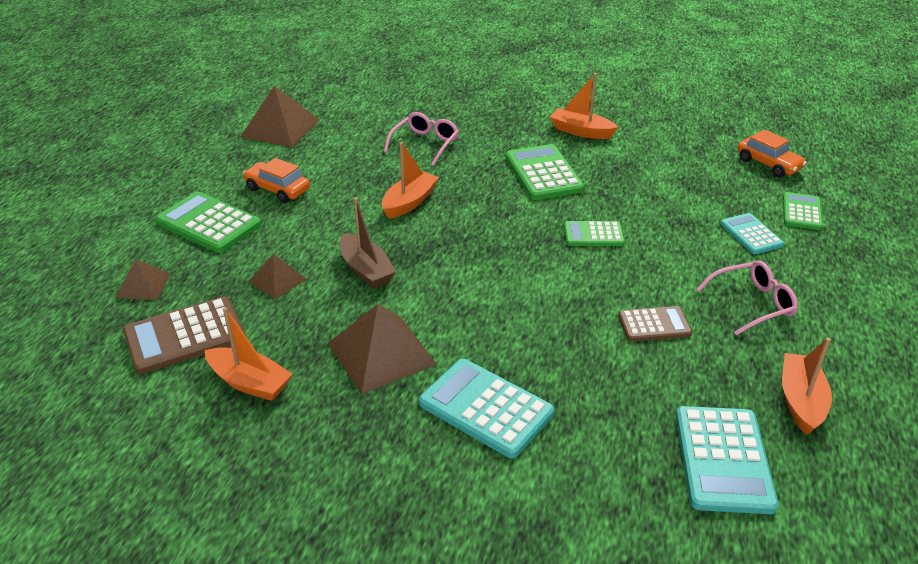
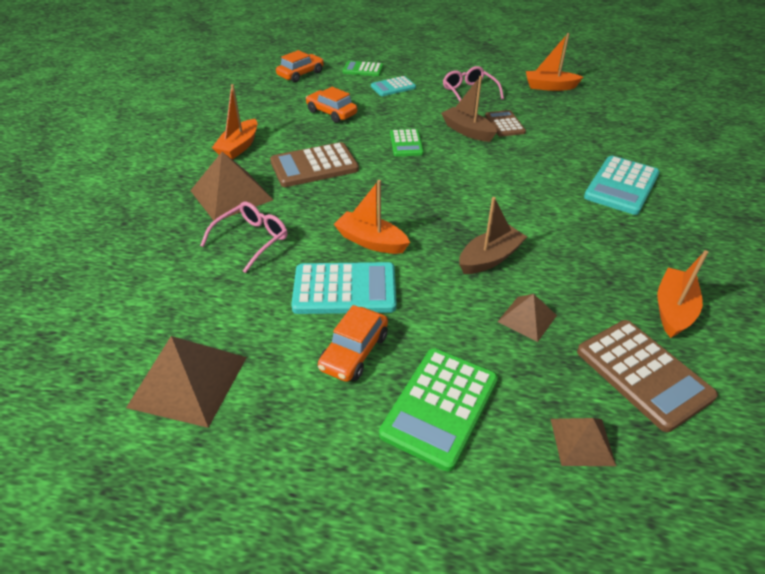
camera: 95 degrees left, 5 degrees up
(381, 353) = (594, 237): brown pyramid -> brown pyramid (231, 195)
(425, 144) = (252, 240): pink glasses -> pink glasses turned 105 degrees clockwise
(543, 173) = (314, 166): green calculator -> brown calculator
(629, 287) = (467, 131): none -> brown boat
(664, 185) = (331, 113): none -> orange car
(723, 459) = (608, 110): turquoise calculator -> turquoise calculator (345, 289)

